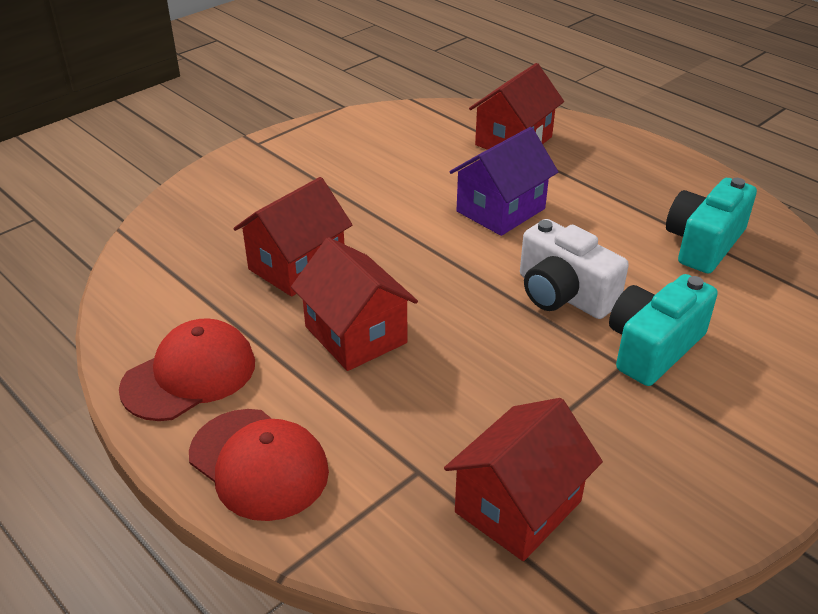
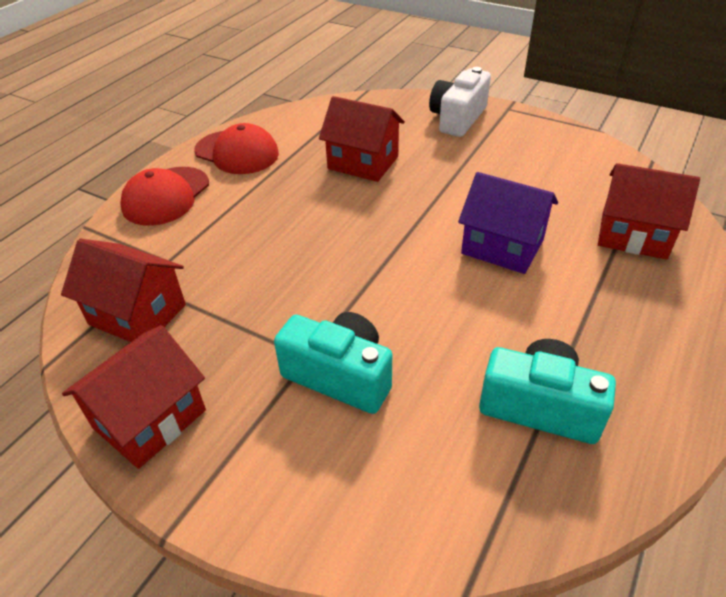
camera: 75 degrees right, 5 degrees up
(355, 335) = (296, 205): red house -> red house (149, 419)
(563, 294) = (393, 305): white camera -> white camera (457, 118)

